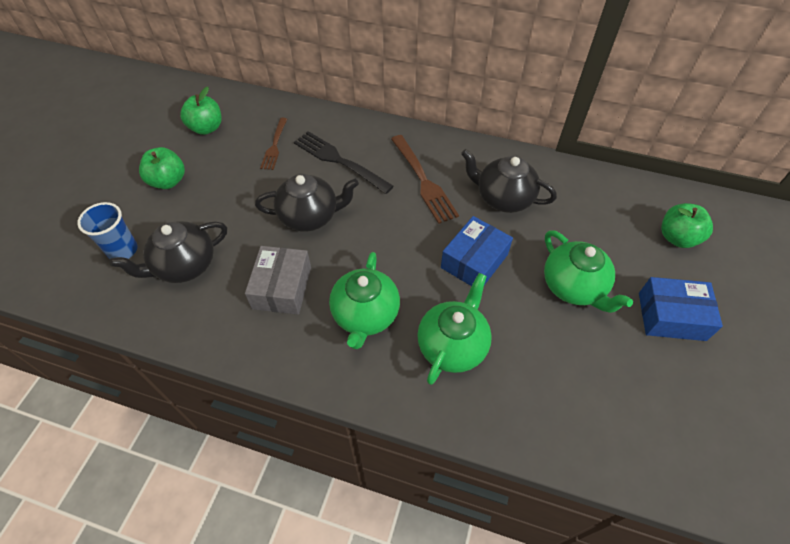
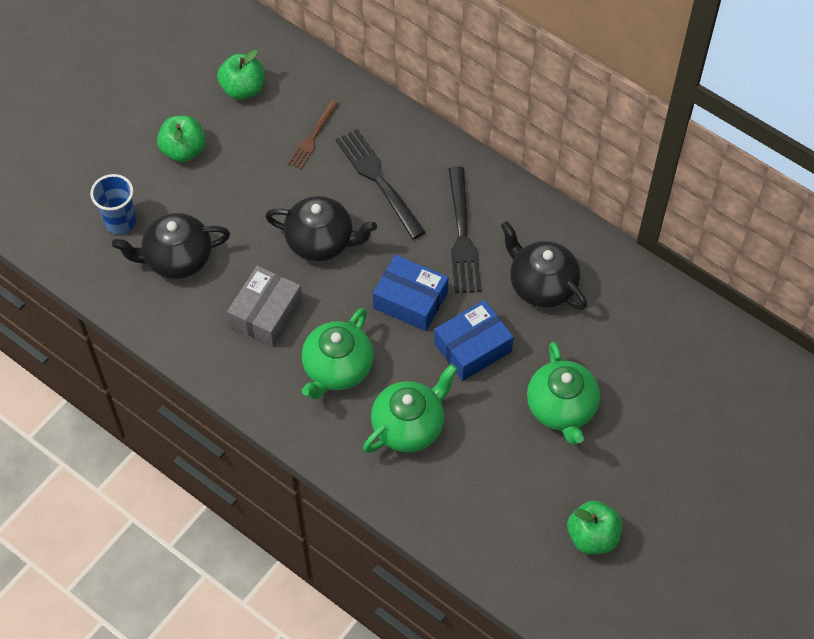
camera: 20 degrees right, 5 degrees up
(423, 181) = (462, 235): brown fork -> black fork
(671, 316) = (644, 470): blue box -> blue box (410, 300)
(677, 238) = (708, 392): green apple -> green apple (592, 536)

